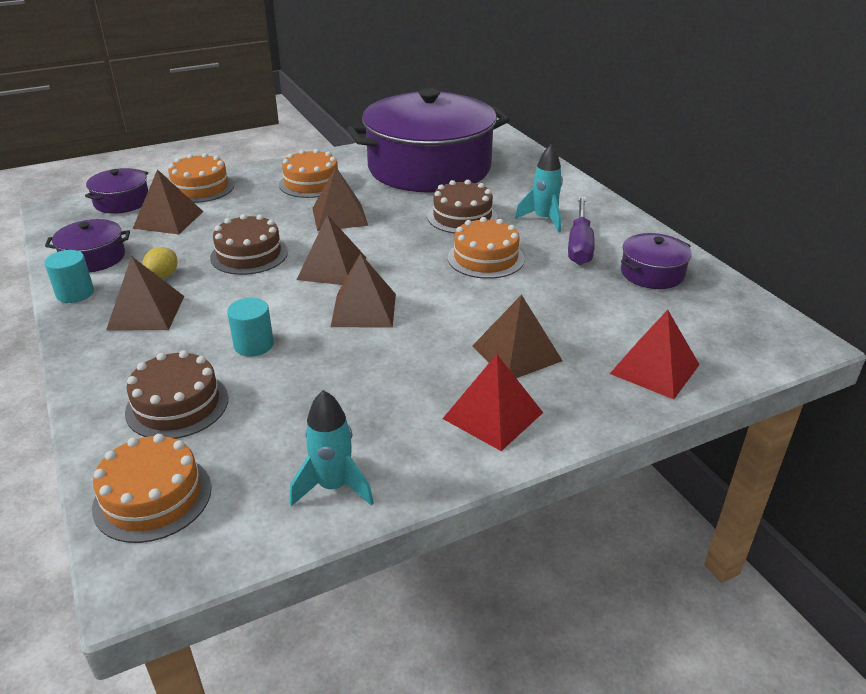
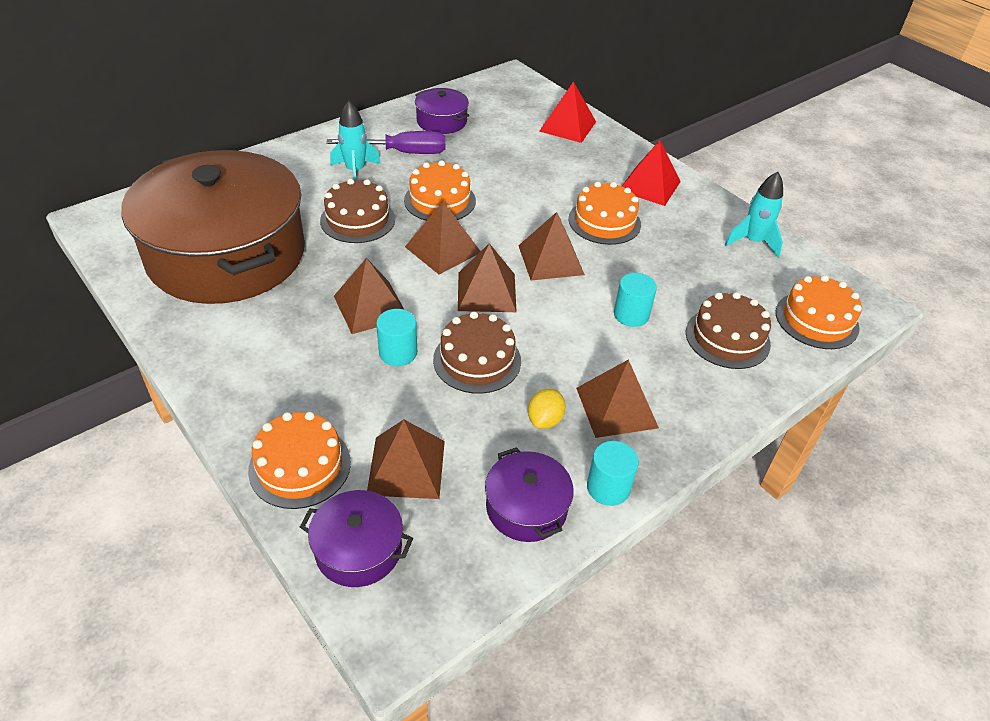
camera: 105 degrees left, 10 degrees up
(163, 276) = (545, 420): yellow lemon -> yellow lemon turned 75 degrees counterclockwise
(280, 224) = (398, 352): none -> turquoise cylinder
(311, 183) = (277, 349): orange cake -> orange cake (604, 221)
(429, 168) = (227, 254): purple pot -> brown pot
(516, 353) = (576, 179): brown pyramid -> brown pyramid (443, 249)

